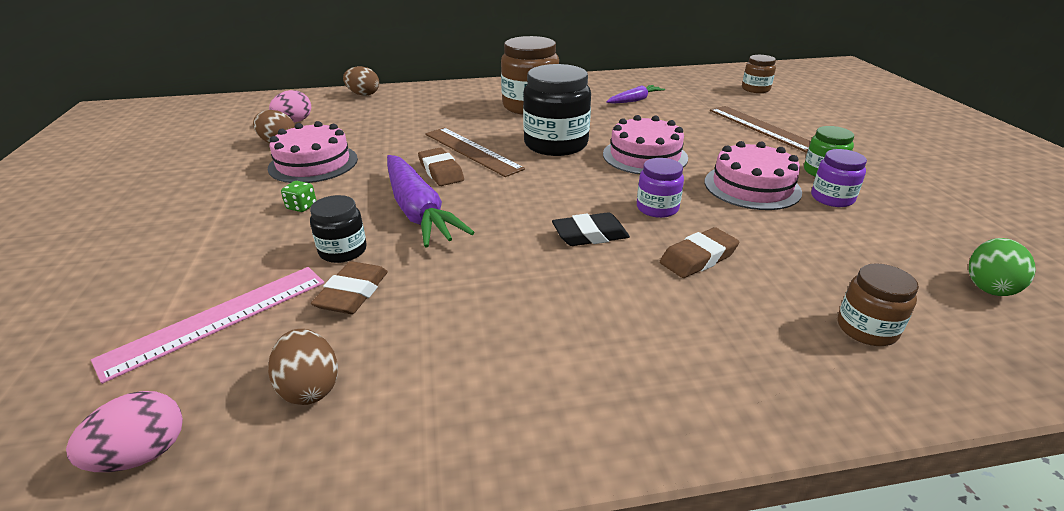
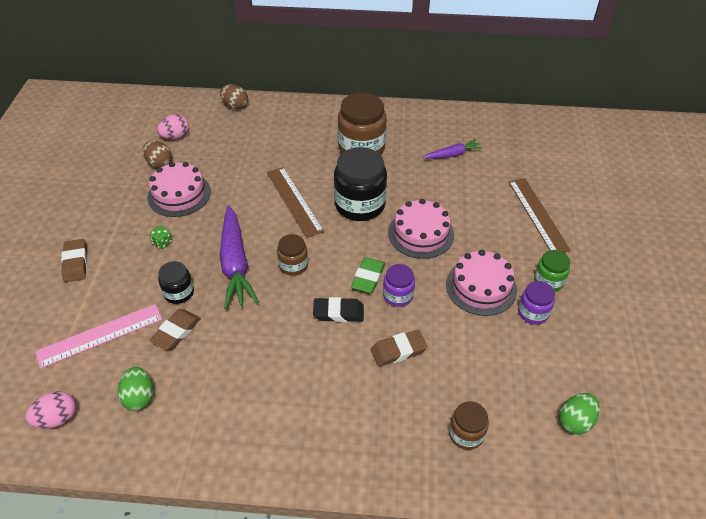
camera: 15 degrees right, 15 degrees up
(310, 387) = (139, 397): brown egg -> green egg
(441, 171) = (264, 222): brown eraser -> brown eraser (76, 263)
(607, 199) = (368, 278): none -> green eraser
(755, 89) = (570, 156): brown jar -> brown jar (293, 265)

